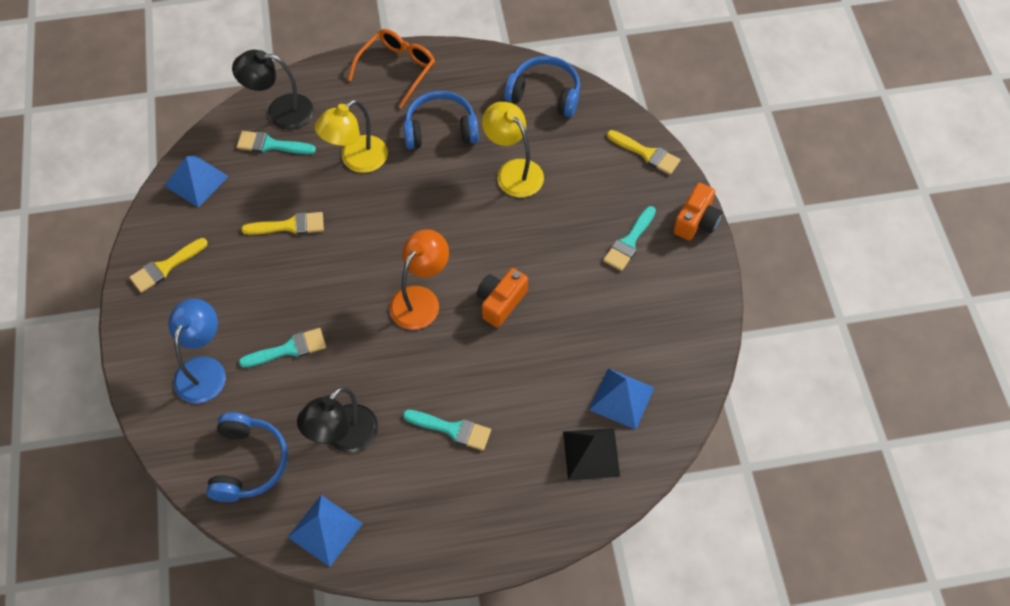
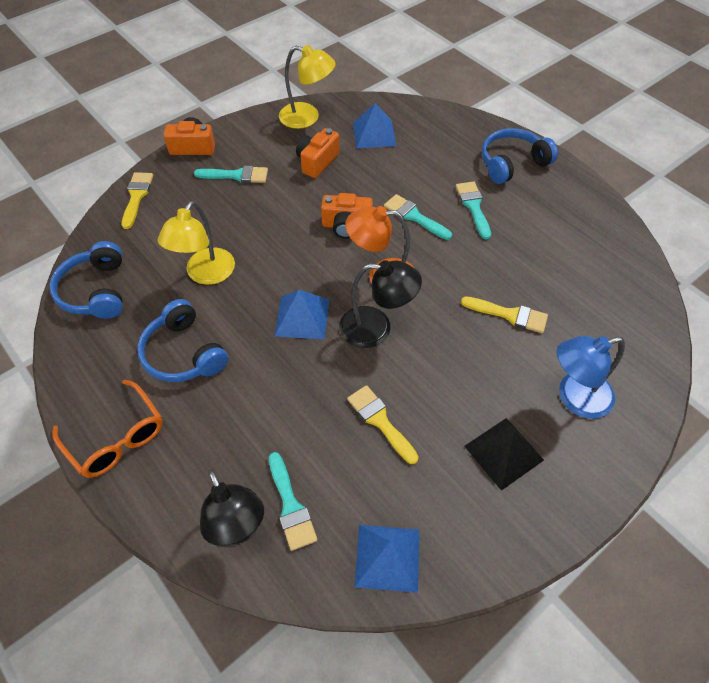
camera: 120 degrees left, 5 degrees down
(165, 267) = (510, 510): yellow brush -> yellow brush (509, 315)
(248, 463) = (614, 313): blue headphones -> blue headphones (512, 163)
(289, 349) = (501, 344): turquoise brush -> turquoise brush (414, 216)
(325, 530) = (609, 239): blue pyramid -> blue pyramid (302, 317)
(344, 437) = (537, 264): black lamp -> black lamp (376, 328)
(356, 160) = (263, 407): yellow lamp -> yellow lamp (307, 117)
(396, 69) = (115, 437): orange glasses -> orange glasses turned 135 degrees counterclockwise
(591, 453) = (426, 133): black pyramid -> black pyramid (503, 452)
(608, 321) = (317, 162): none -> orange camera

